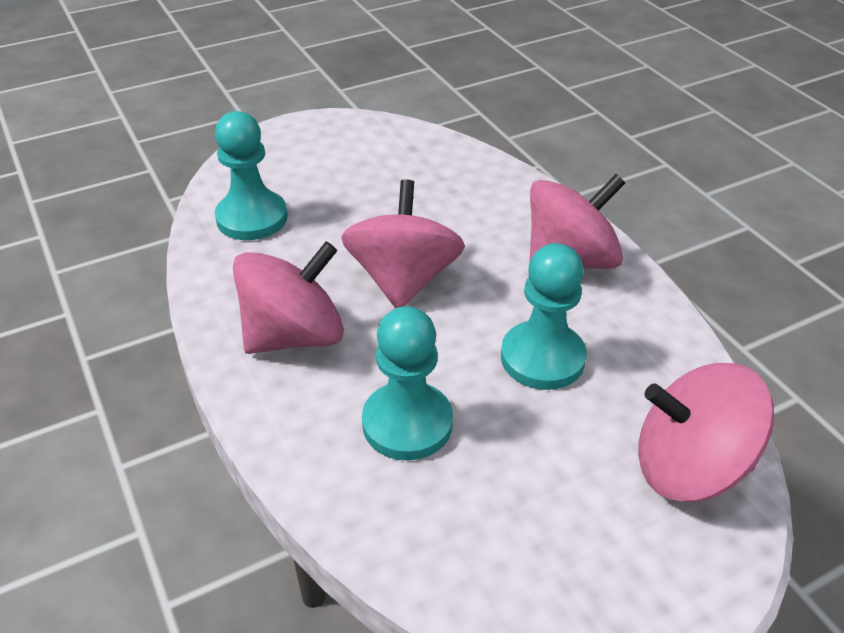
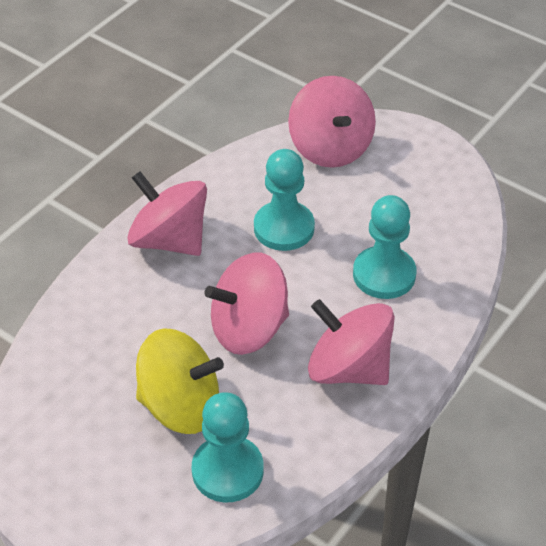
camera: 115 degrees left, 5 degrees up
(344, 211) = (180, 405): none -> yellow spinning top

